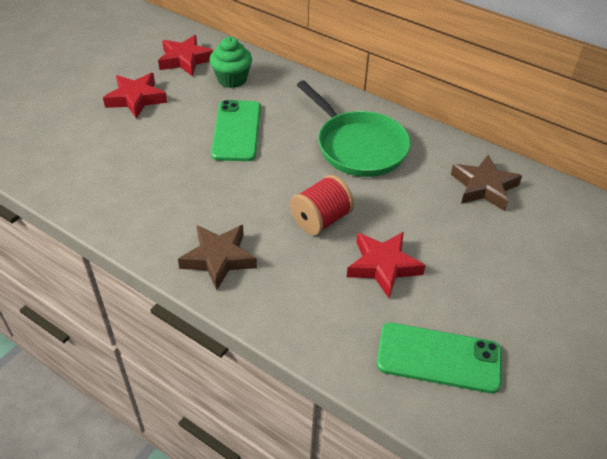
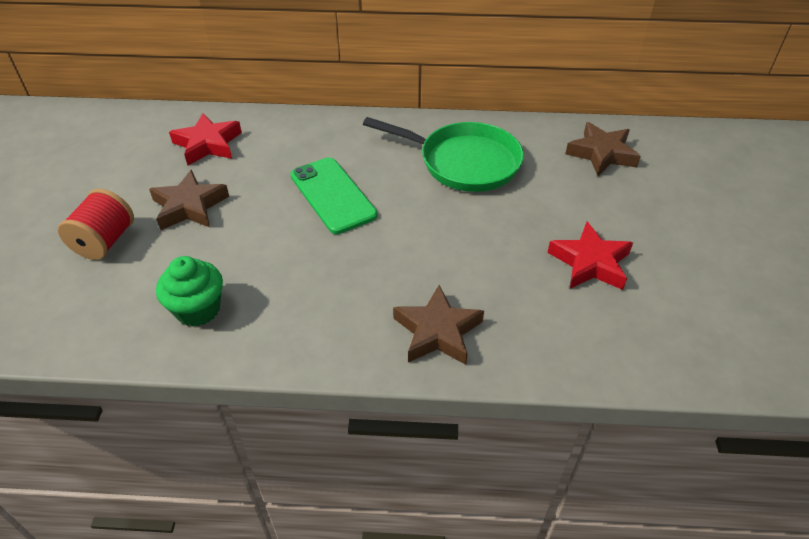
camera: 30 degrees left, 0 degrees up
(136, 99) = (189, 206): red star -> brown star
(232, 79) = (278, 146): green cupcake -> green cupcake (198, 309)
(321, 220) = (496, 246): red spool -> red spool (105, 241)
(438, 358) = (711, 321): green phone -> none

